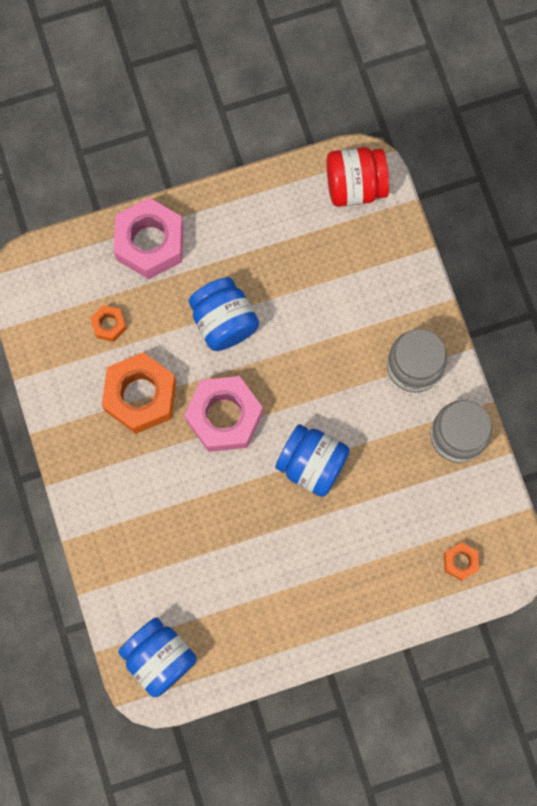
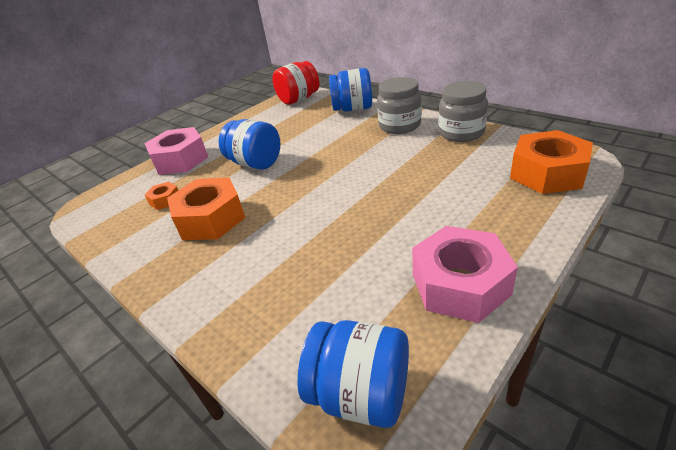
camera: 25 degrees left, 40 degrees down
(224, 417) = (289, 197): pink nut -> pink nut (460, 284)
(312, 464) = (379, 186): blue jar -> blue jar (353, 109)
(460, 562) = (547, 173): orange nut -> orange nut, size x2.12

